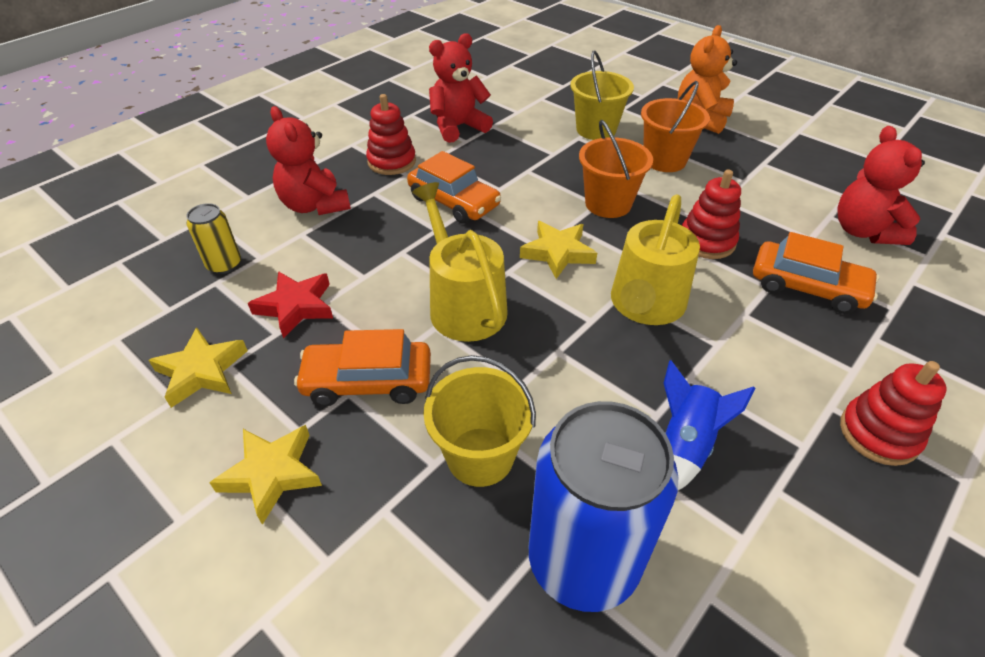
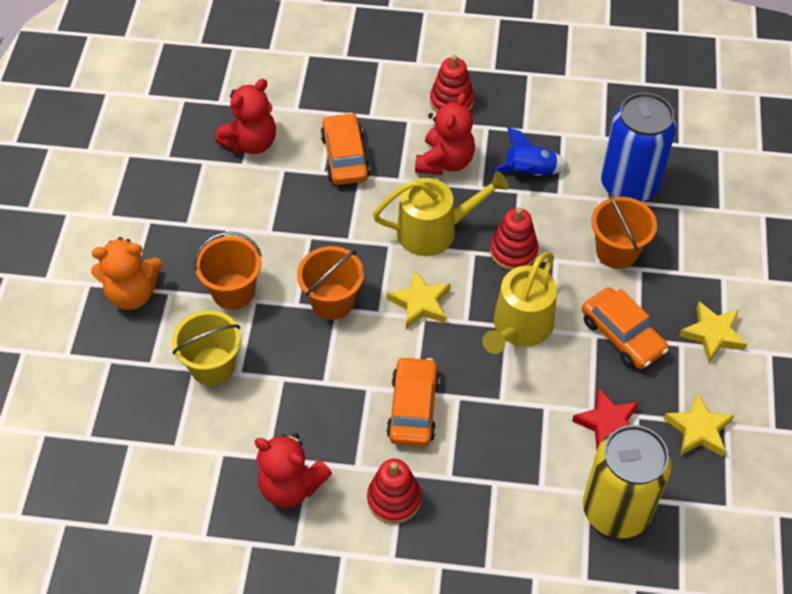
camera: 125 degrees left, 10 degrees up
(224, 264) = (616, 510): yellow can -> yellow can, size x2.14
(315, 205) = (502, 508): red teddy bear -> red teddy bear (445, 161)
(480, 456) = (616, 251): yellow bucket -> orange bucket
(706, 241) = (334, 223): red stacking toy -> red stacking toy (513, 251)

